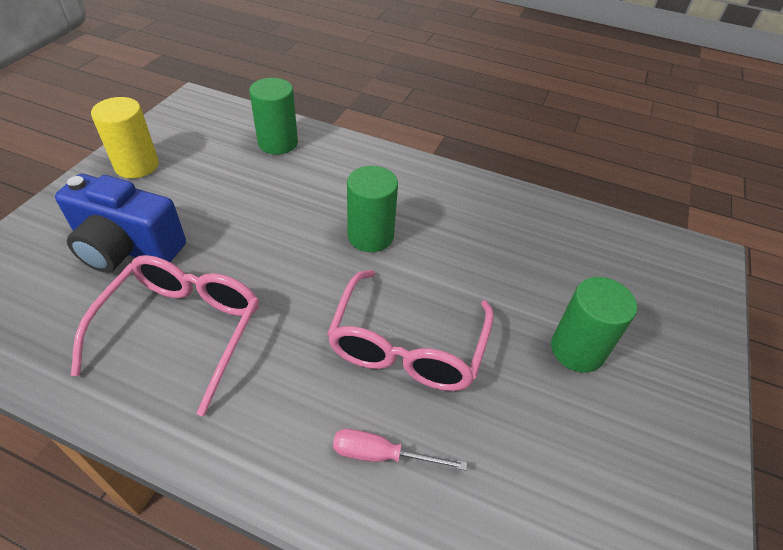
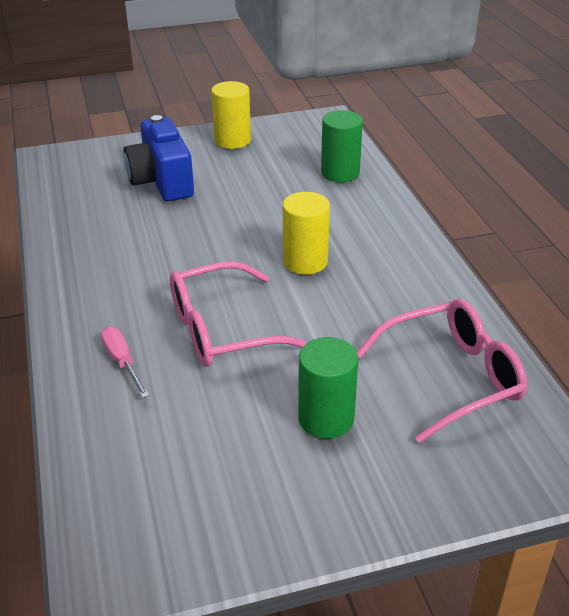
camera: 55 degrees right, 10 degrees down
(182, 331) = (126, 237): pink glasses -> pink glasses (450, 378)
(370, 236) = (305, 261): green cylinder -> yellow cylinder

